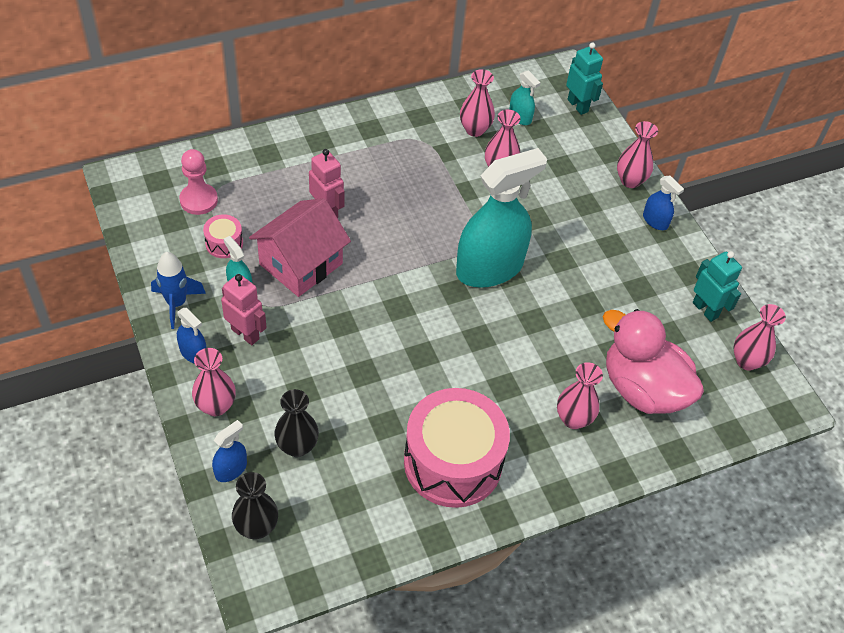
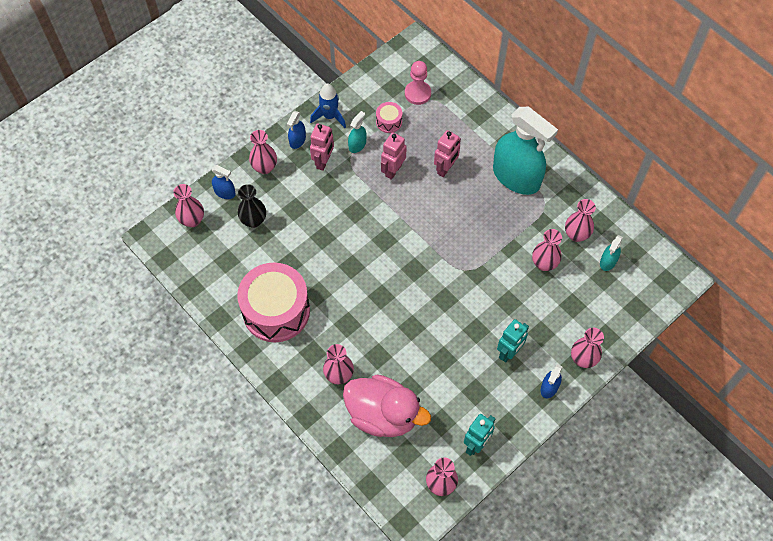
camera: 75 degrees right, 10 degrees up
(256, 527) = (192, 220): black vase -> pink vase
(301, 264) = (393, 170): pink house -> pink robot
(489, 268) = (445, 285): turquoise spray bottle -> turquoise spray bottle (516, 177)
(578, 105) = (646, 299): turquoise robot -> turquoise robot (509, 352)
(642, 389) = (383, 415): pink duck -> pink duck turned 90 degrees clockwise

